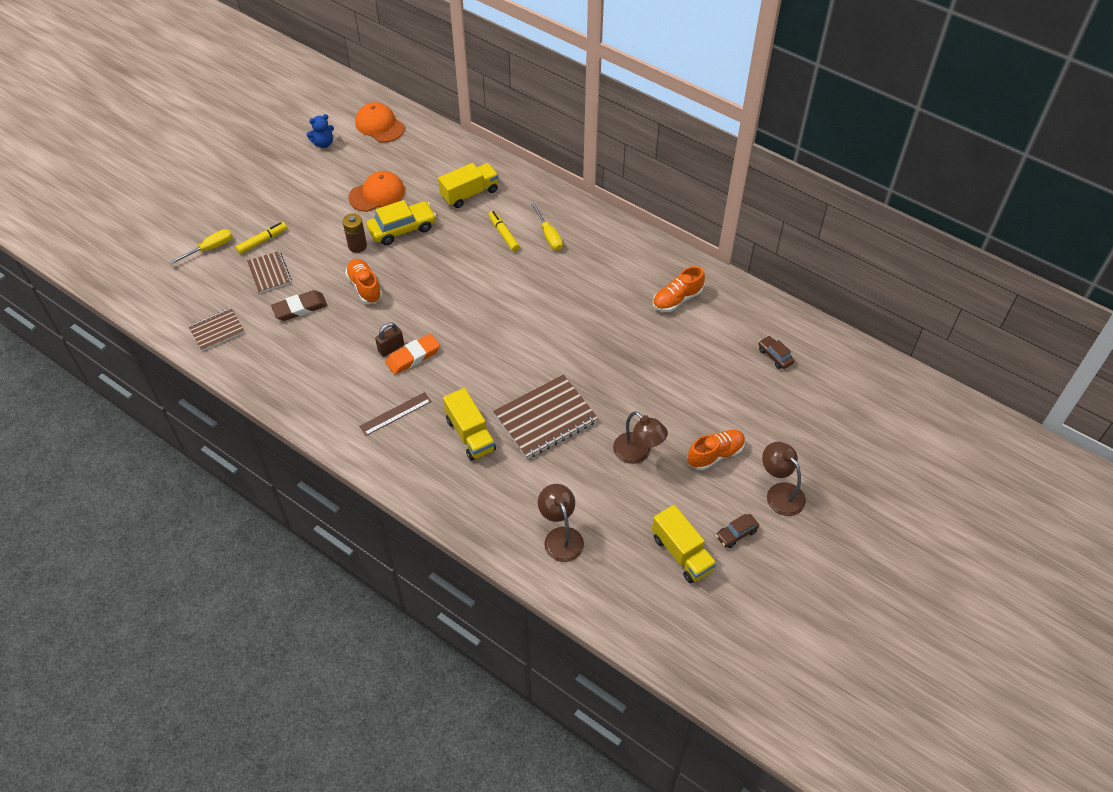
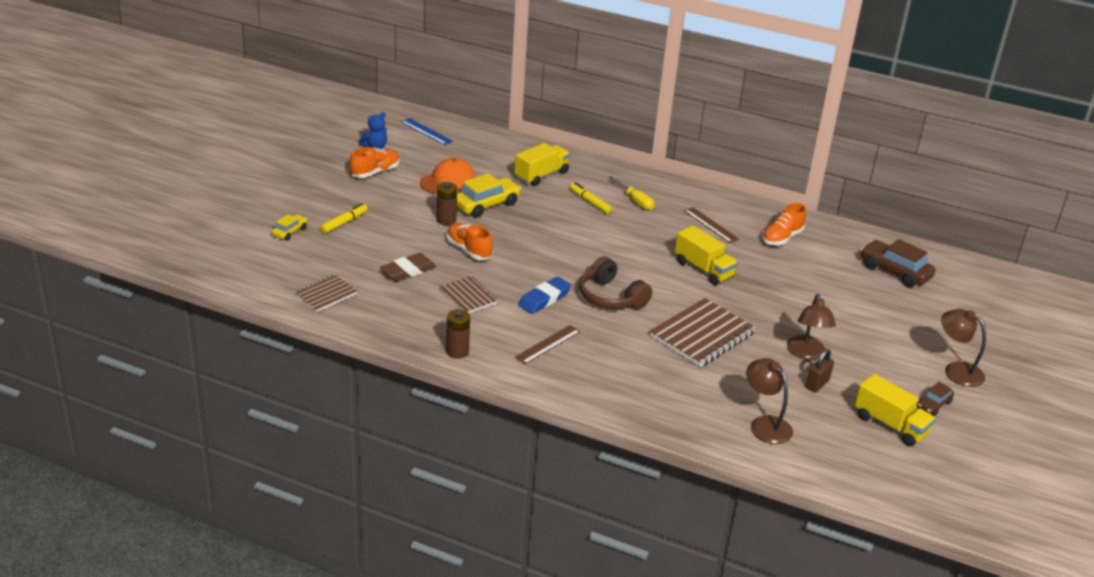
camera: 15 degrees left, 20 degrees down
(210, 248) = (290, 232): yellow screwdriver -> yellow car
(269, 273) = (363, 246): brown notebook -> brown notebook (468, 296)
(310, 413) = (457, 351): none -> brown battery
(379, 125) = (426, 131): orange cap -> blue ruler
(391, 348) = (518, 294): brown padlock -> brown padlock (817, 384)
(413, 356) = (544, 299): orange eraser -> blue eraser
(470, 434) = (633, 354): yellow truck -> yellow truck (703, 269)
(476, 361) = (610, 297): none -> brown headphones
(612, 275) = (711, 225): none -> brown ruler
(638, 453) = (806, 353): brown lamp -> brown lamp turned 60 degrees clockwise
(715, 455) = (880, 348): orange shoe -> orange shoe (375, 172)
(775, 356) = (894, 271): brown car -> brown car, size x1.84

